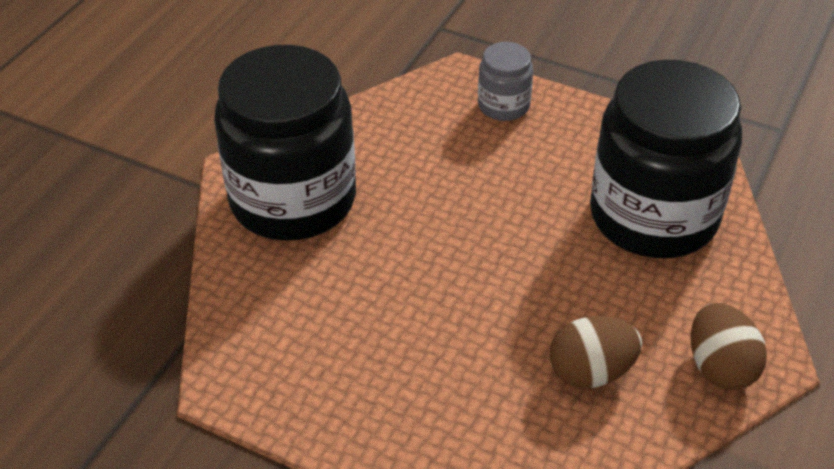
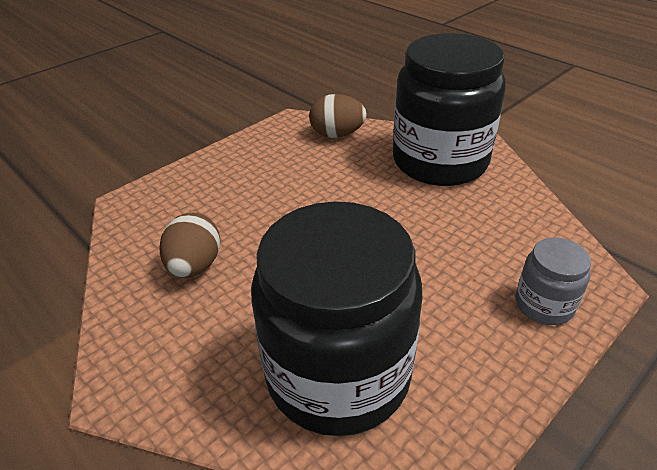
camera: 110 degrees right, 5 degrees down
(720, 367) = (138, 349): brown egg -> brown egg (337, 134)

